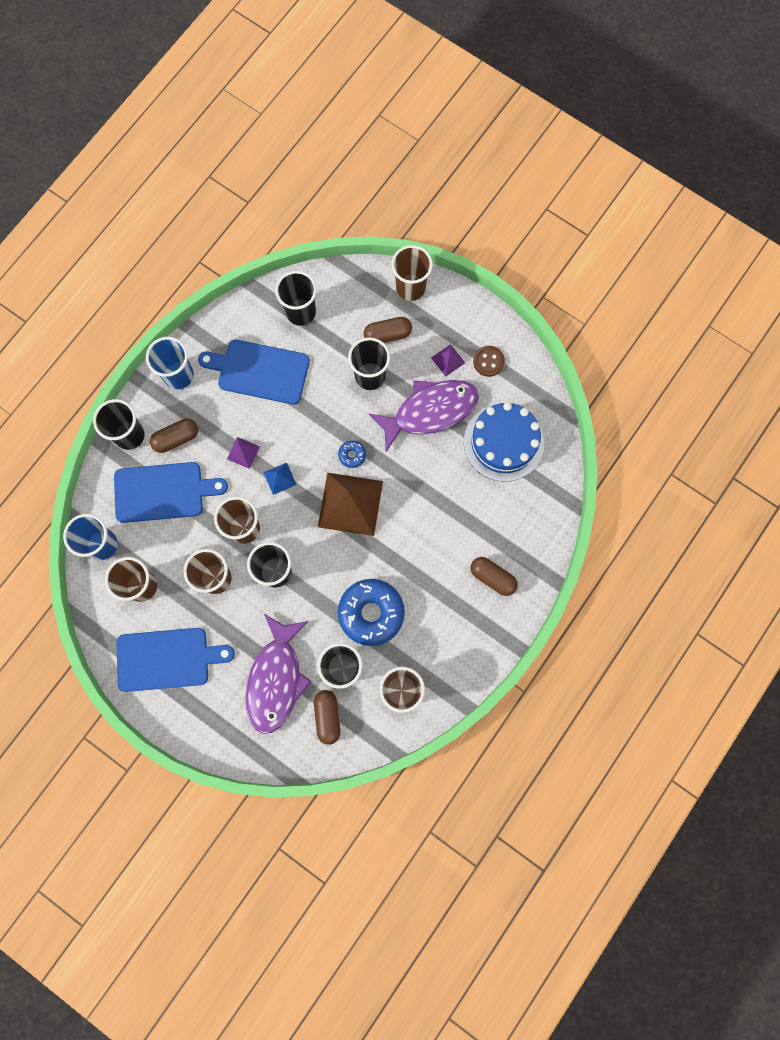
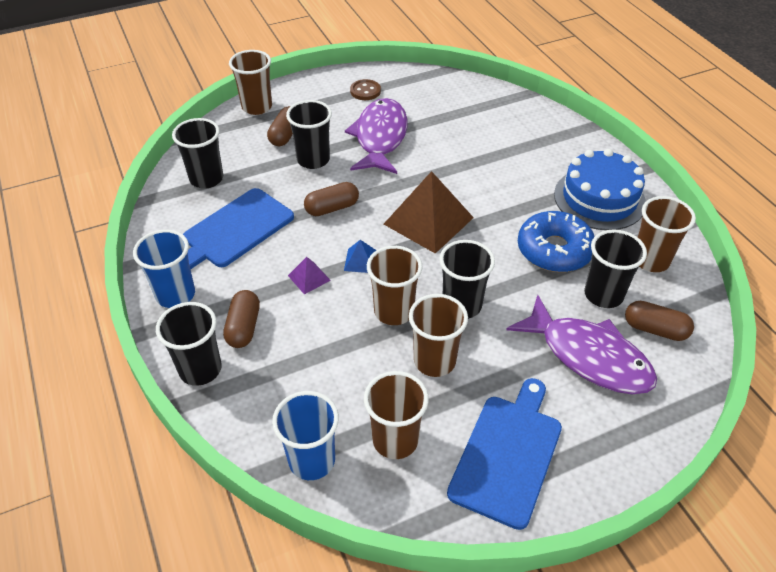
camera: 60 degrees left, 30 degrees down
(163, 492) = (295, 366): blue cutting board -> none
(352, 455) = (380, 200): blue donut -> none
(448, 360) = (342, 111): purple pyramid -> none
(492, 578) = (566, 159): brown capsule -> brown capsule (332, 208)
(503, 442) = (444, 109): blue cake -> blue cake (599, 198)

